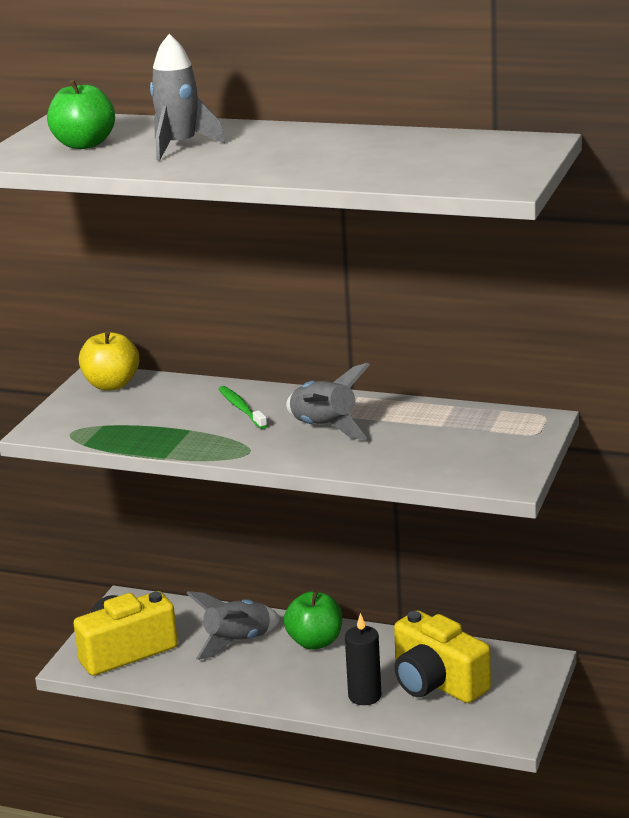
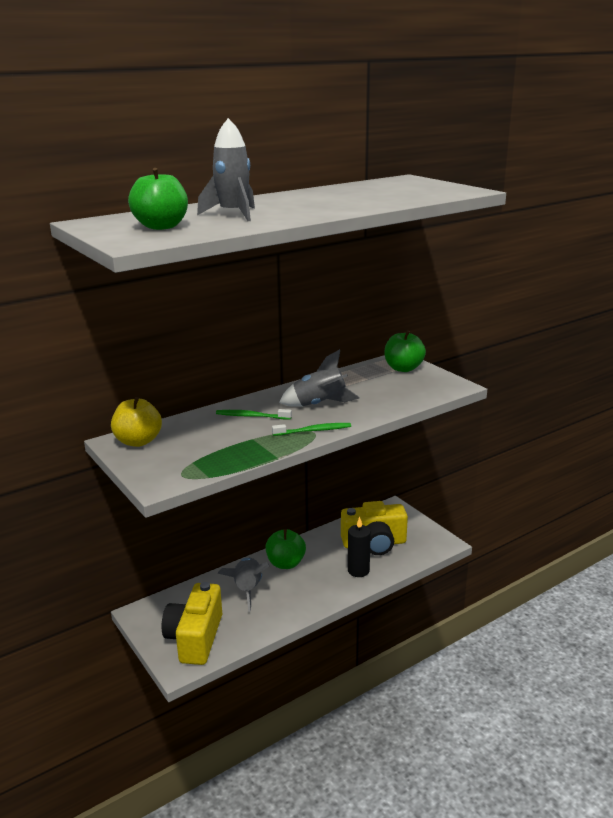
camera: 55 degrees left, 0 degrees up
(251, 450) = (313, 431): none -> green toothbrush
(511, 433) = (403, 368): none -> green apple

